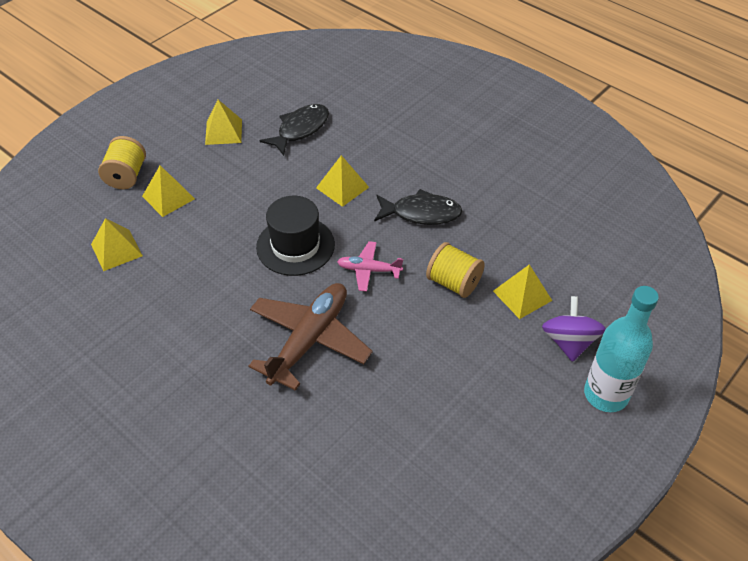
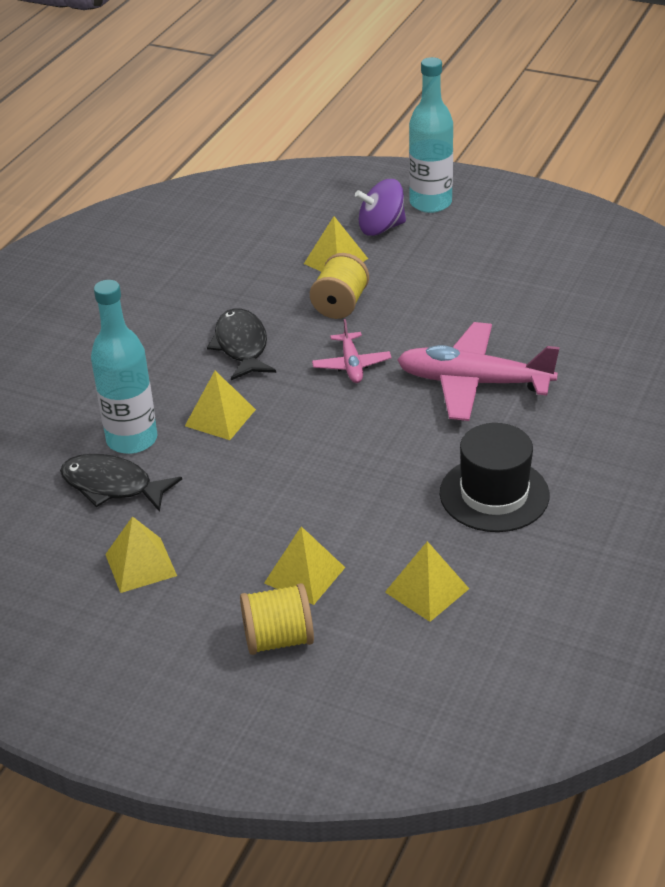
camera: 105 degrees left, 10 degrees down
(295, 246) = (340, 430): black hat -> black hat (494, 494)
(309, 340) = (473, 383): brown plane -> pink plane
(341, 143) = (132, 439): none -> turquoise bottle

